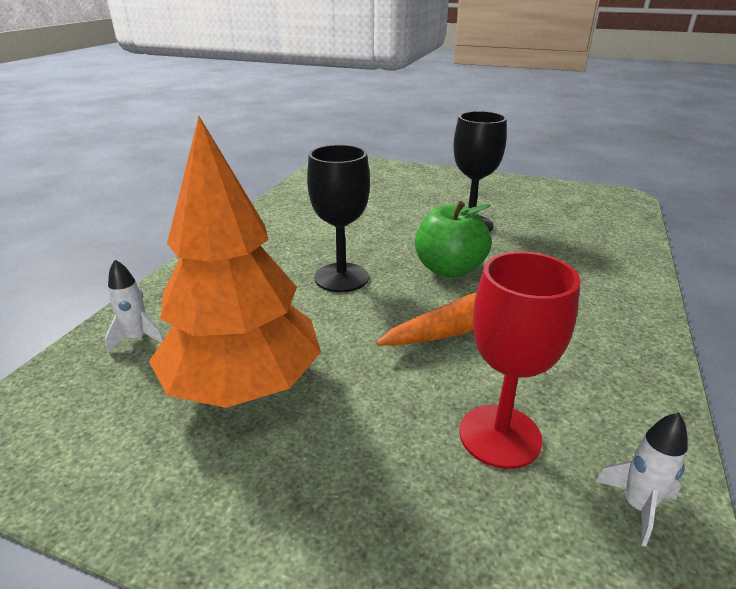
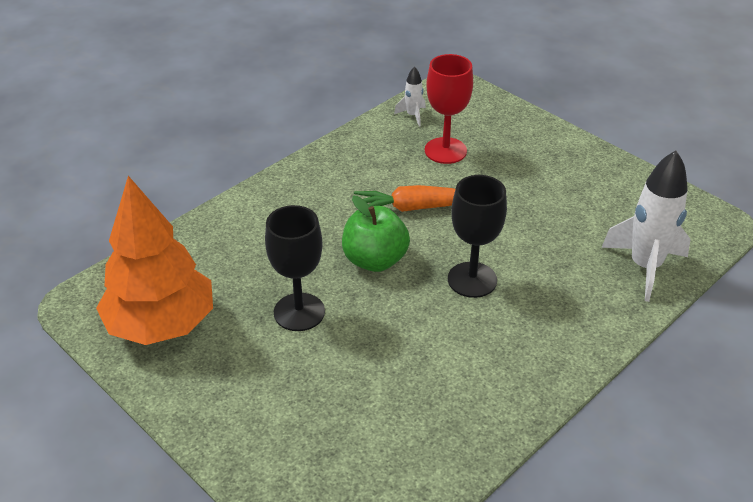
camera: 155 degrees left, 10 degrees up
(138, 339) = (645, 267): white rocket -> white rocket, size x2.11
(244, 385) = (572, 212): orange tree -> orange tree (161, 325)

